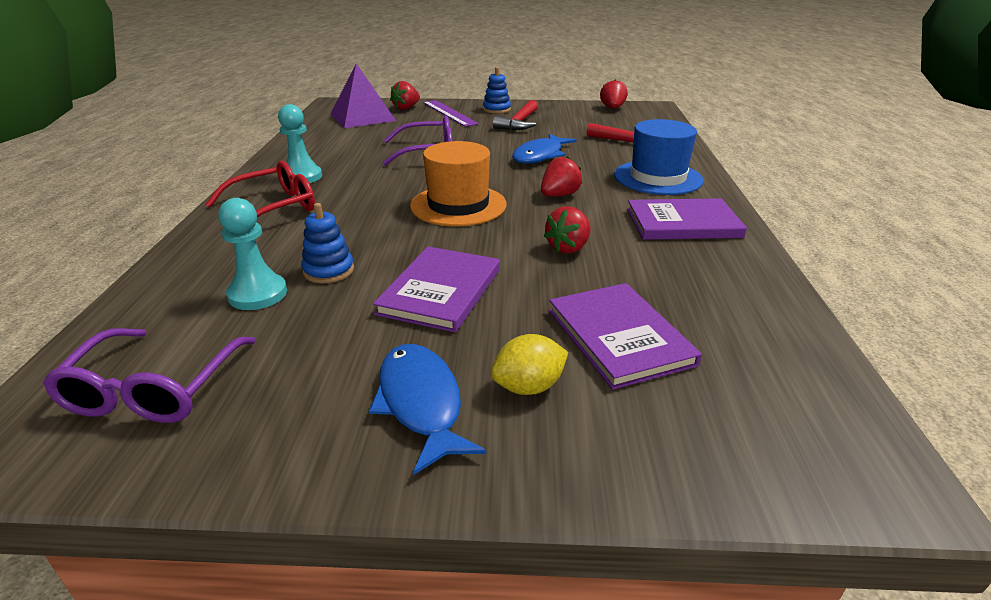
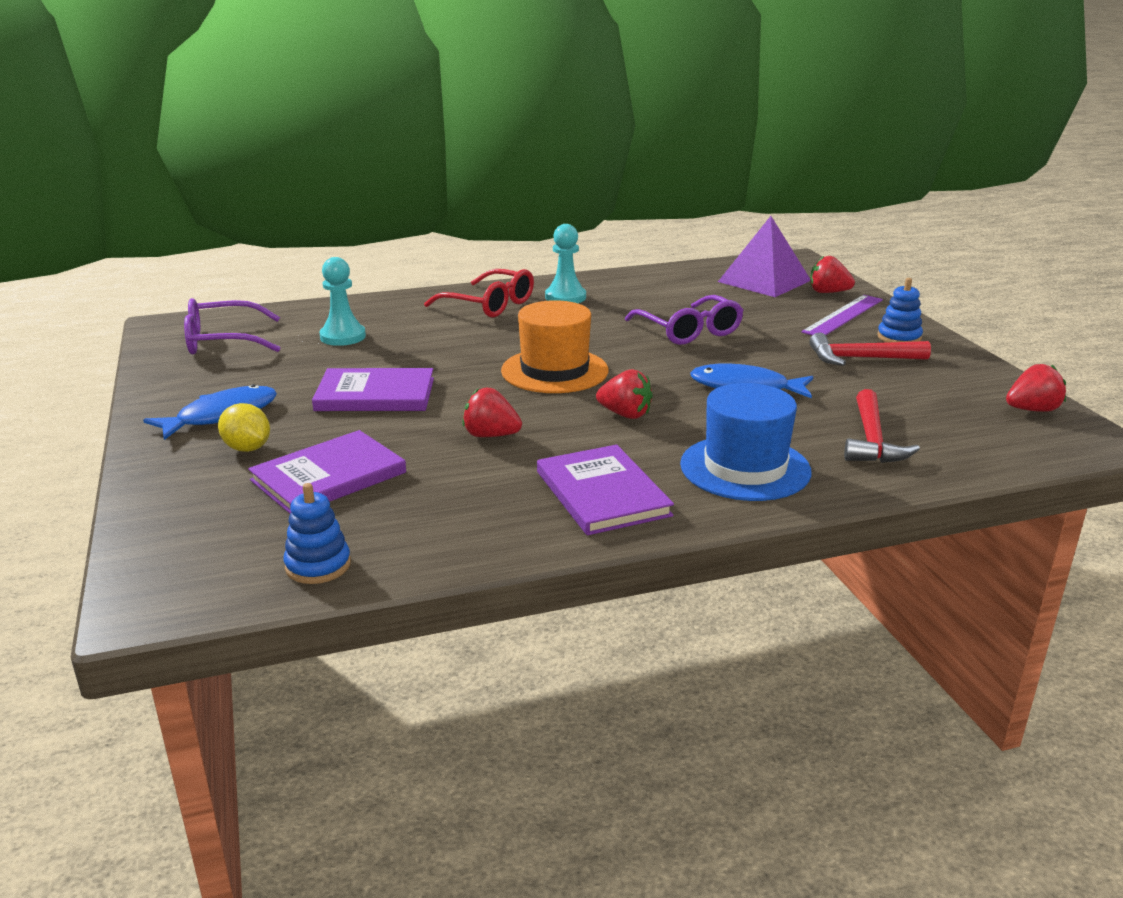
camera: 70 degrees right, 5 degrees down
(328, 271) = (389, 349): blue stacking toy -> blue stacking toy (318, 565)

